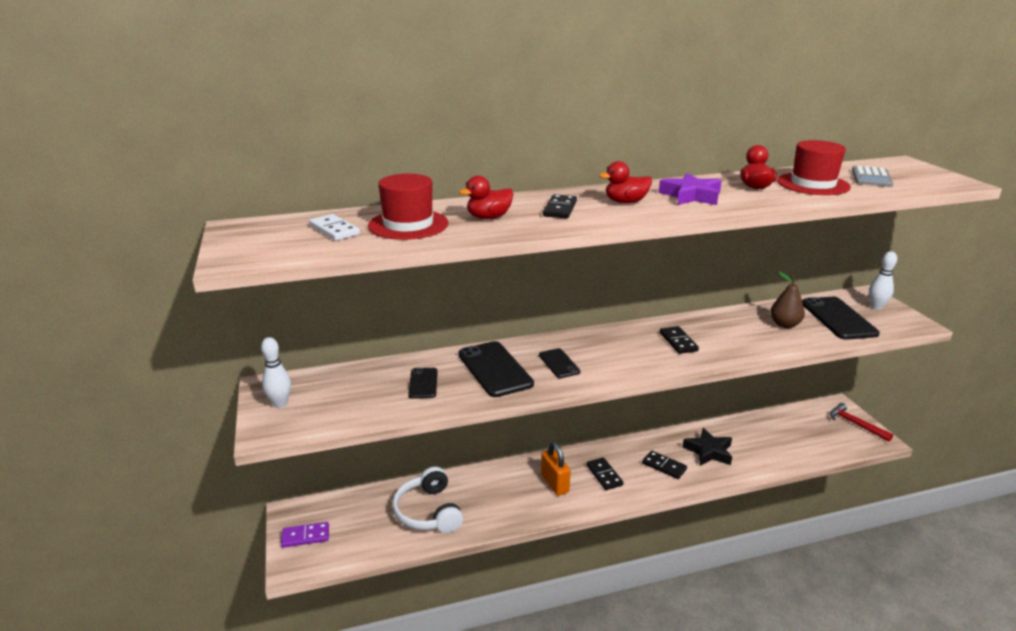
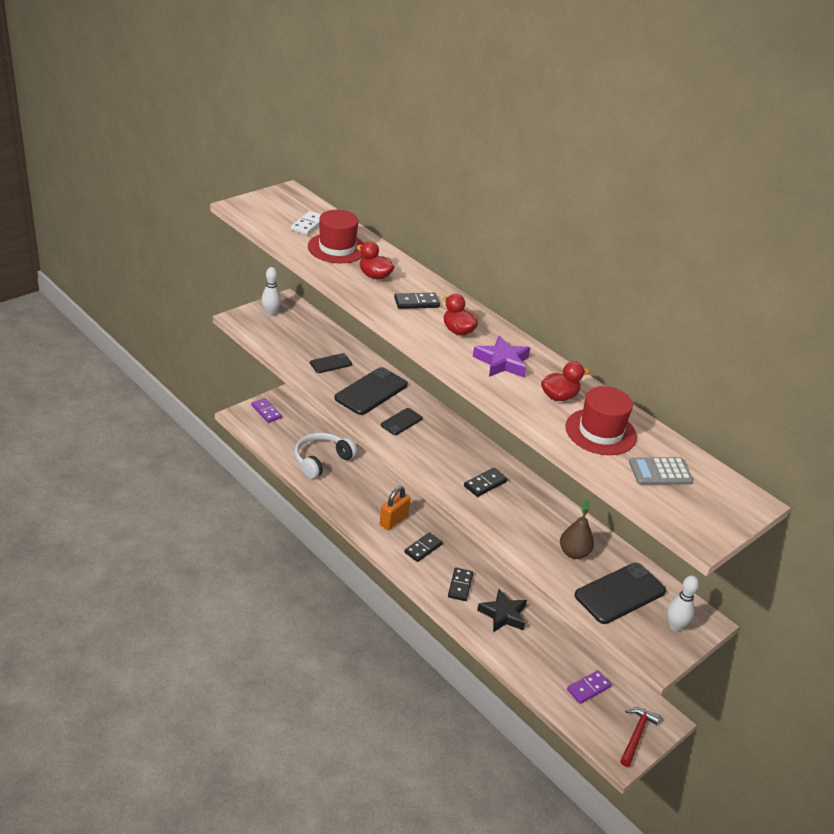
camera: 60 degrees right, 10 degrees up
(803, 432) = (588, 688): none -> purple domino

